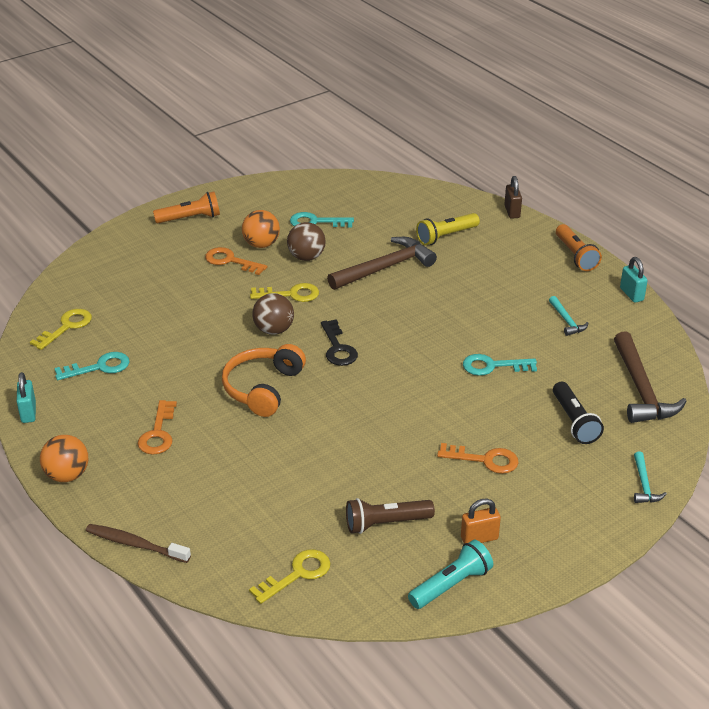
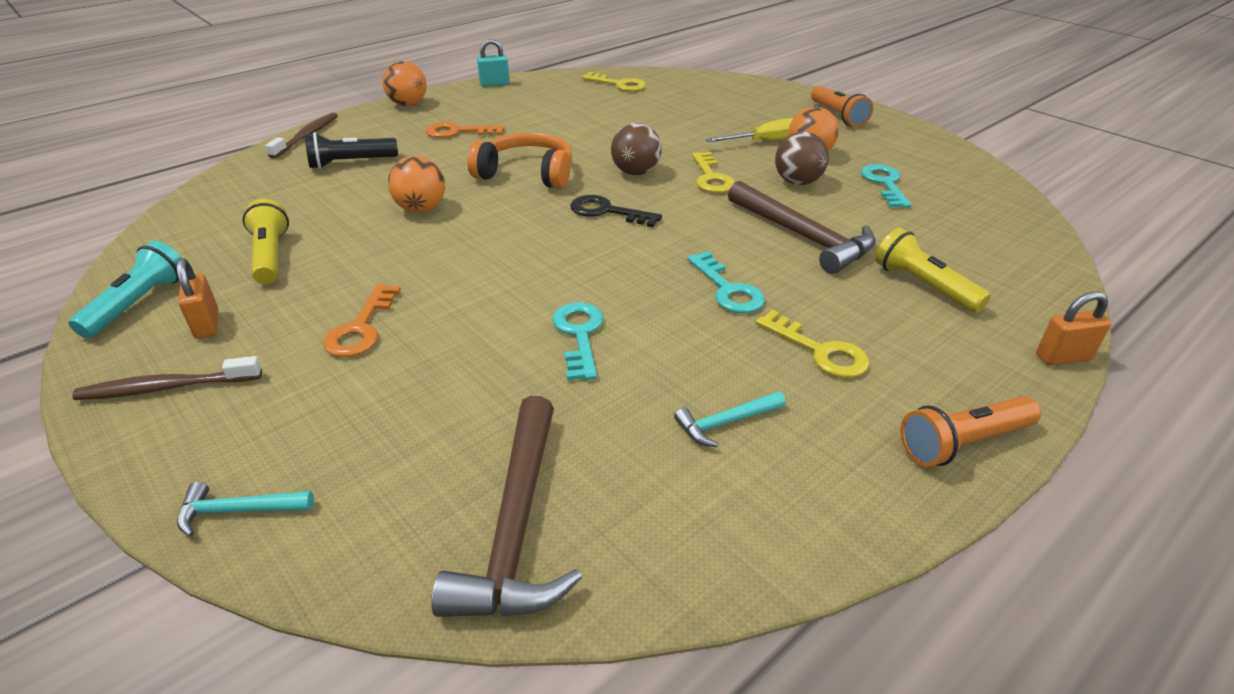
camera: 85 degrees right, 0 degrees up
(99, 367) = (559, 101): turquoise key -> turquoise key (727, 289)
(231, 261) = (764, 141): orange key -> yellow screwdriver
(297, 574) = (221, 209): yellow key -> yellow key (819, 351)
(318, 445) = (421, 209): none -> orange ball
(338, 348) = (607, 212): black key -> black key turned 45 degrees clockwise
(386, 523) = (271, 256): brown flashlight -> yellow flashlight
(451, 585) = (139, 304): turquoise flashlight -> turquoise flashlight turned 120 degrees counterclockwise
(512, 212) = (1063, 357): brown padlock -> orange padlock
(549, 540) = (167, 388): none -> brown toothbrush
(574, 422) = (430, 423): black flashlight -> black flashlight (350, 163)
(631, 294) = (858, 532): turquoise padlock -> none
(641, 389) = (517, 526): brown hammer -> brown hammer turned 75 degrees counterclockwise

